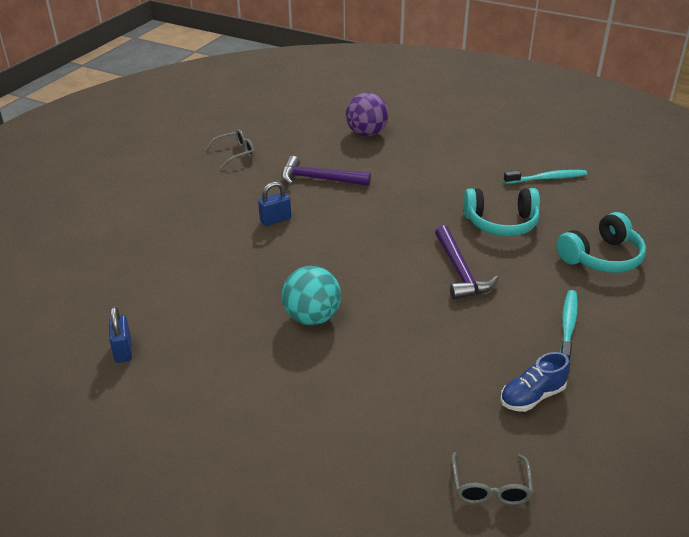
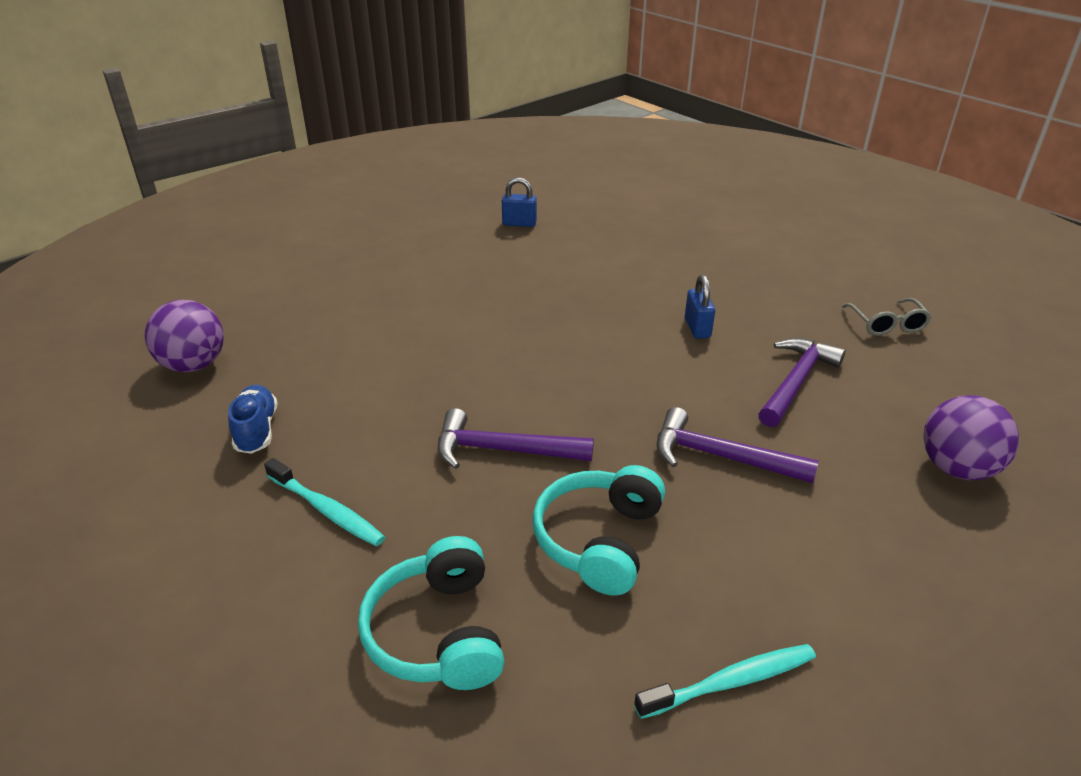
camera: 110 degrees right, 0 degrees up
(312, 317) = (494, 319): turquoise ball -> none
(407, 196) = (721, 457): none -> purple hammer
(490, 488) = (194, 365): grey glasses -> purple ball
(547, 178) = (730, 682): turquoise toothbrush -> turquoise toothbrush turned 120 degrees counterclockwise

